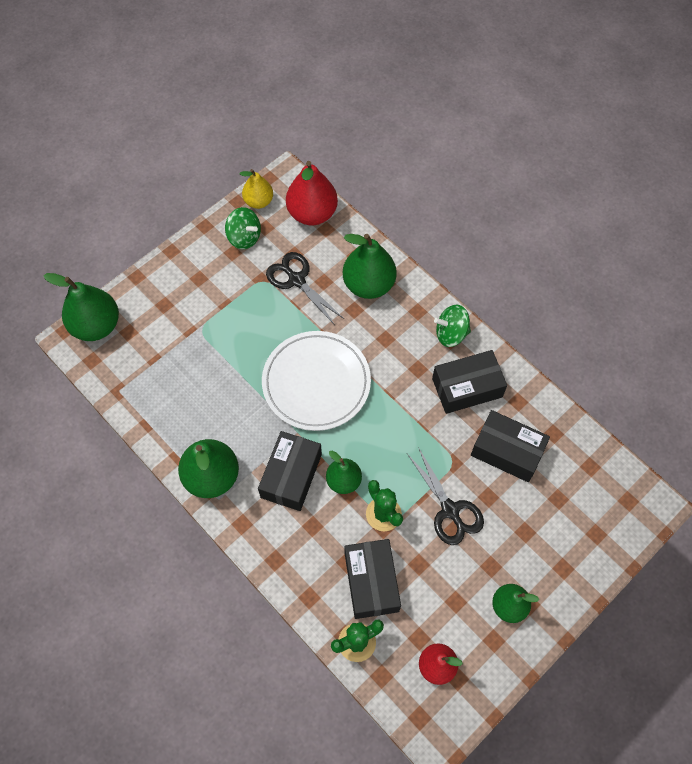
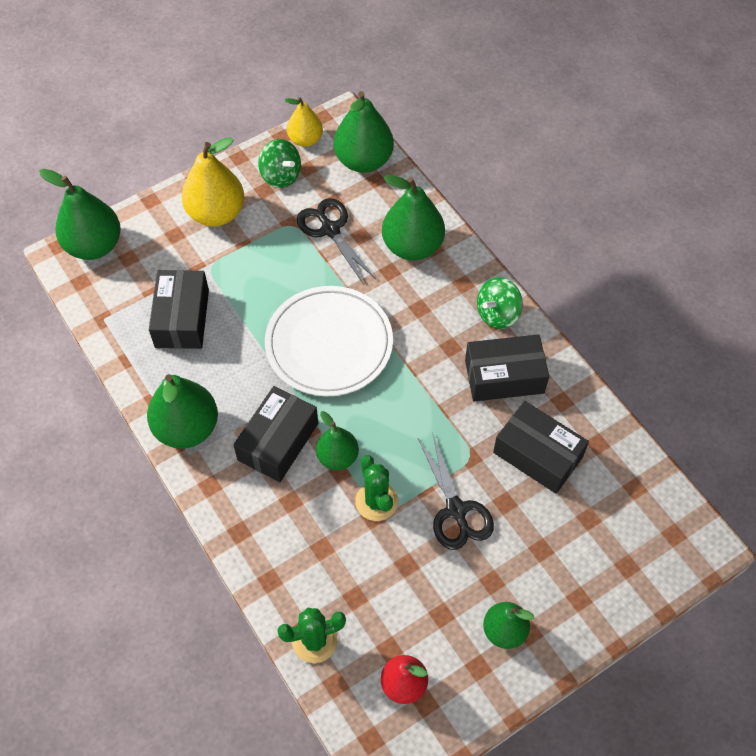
camera: 10 degrees right, 5 degrees down
(196, 280) = (216, 213): none -> yellow pear
(312, 213) = (363, 161): red pear -> green pear
(371, 582) = (346, 575): black box -> black box (182, 318)
(451, 334) = (497, 314): green spinning top -> green spinning top turned 45 degrees counterclockwise

